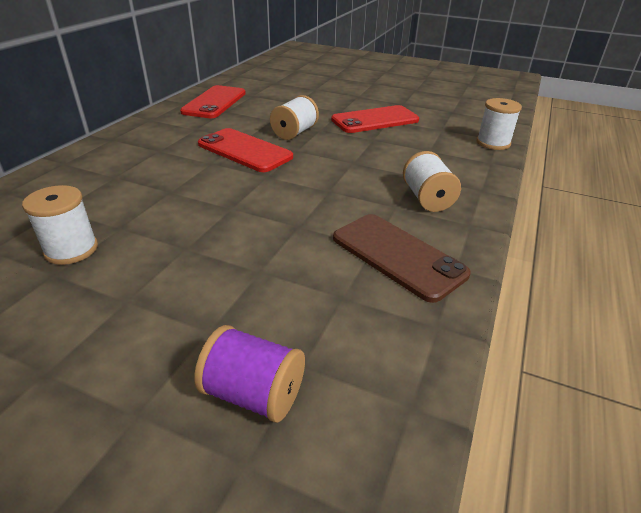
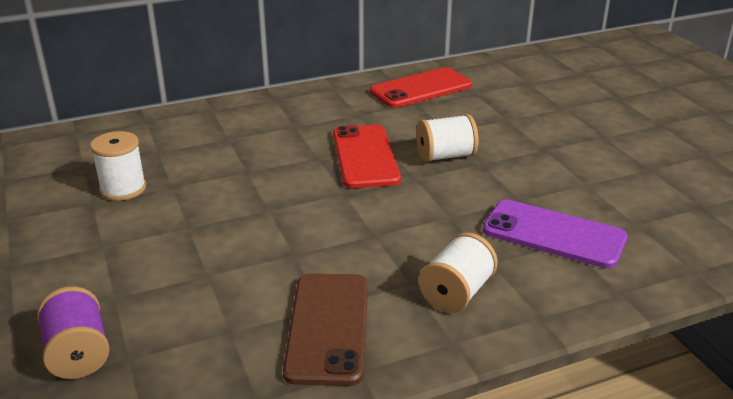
camera: 45 degrees right, 5 degrees down
(375, 120) = (566, 177): red phone -> none
(418, 149) = (553, 234): none -> purple phone
(493, 143) = (675, 272): white spool -> none

